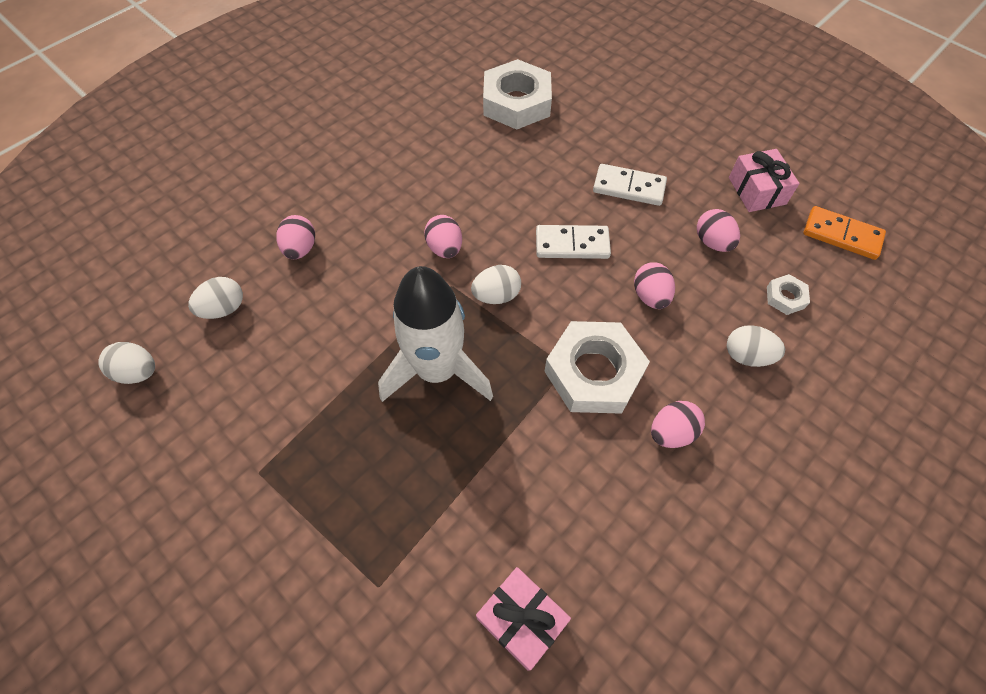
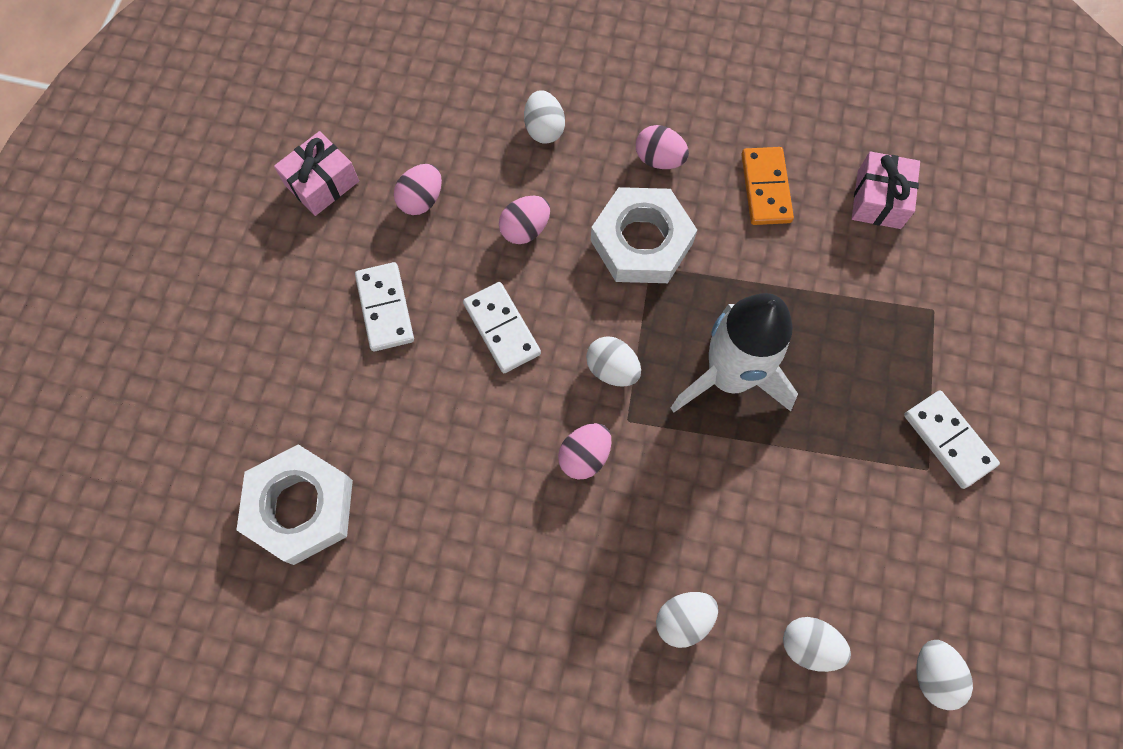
camera: 120 degrees left, 10 degrees up
(265, 508) = (948, 440): none -> white domino
(300, 248) = (683, 619): pink egg -> white egg
(785, 297) = (457, 118): white nut -> none
(841, 235) = (346, 93): orange domino -> orange domino (765, 188)

